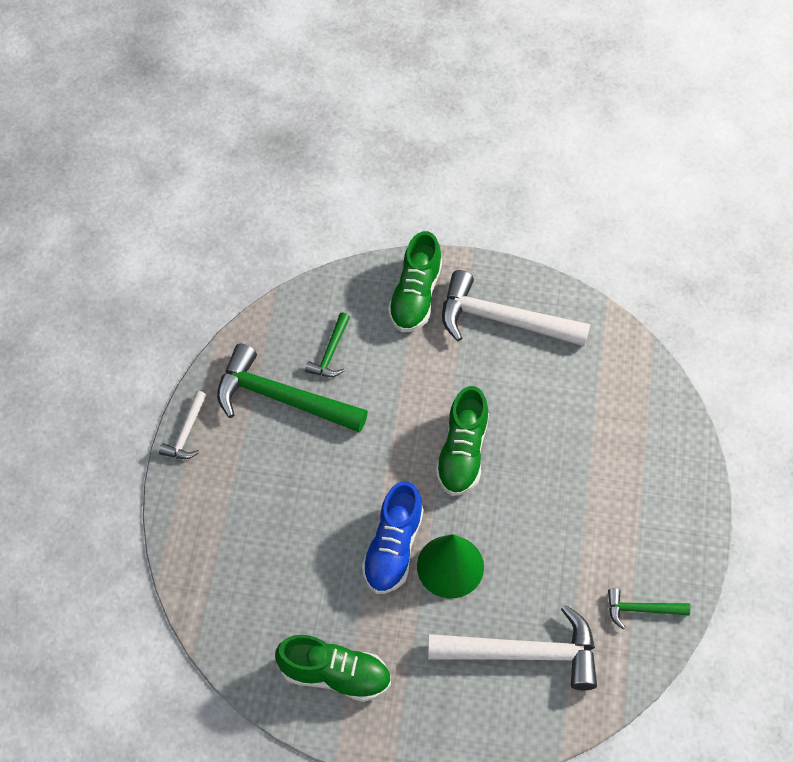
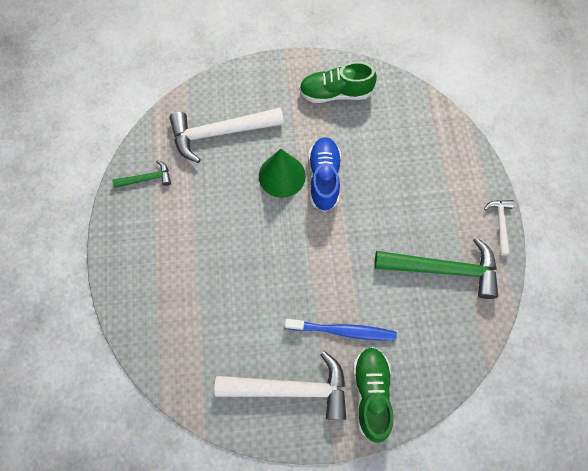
camera: 165 degrees right, 10 degrees up
(331, 352) = (421, 319): green hammer -> none
(427, 362) = (343, 331): none -> blue toothbrush
(462, 453) = (294, 260): green shoe -> none

